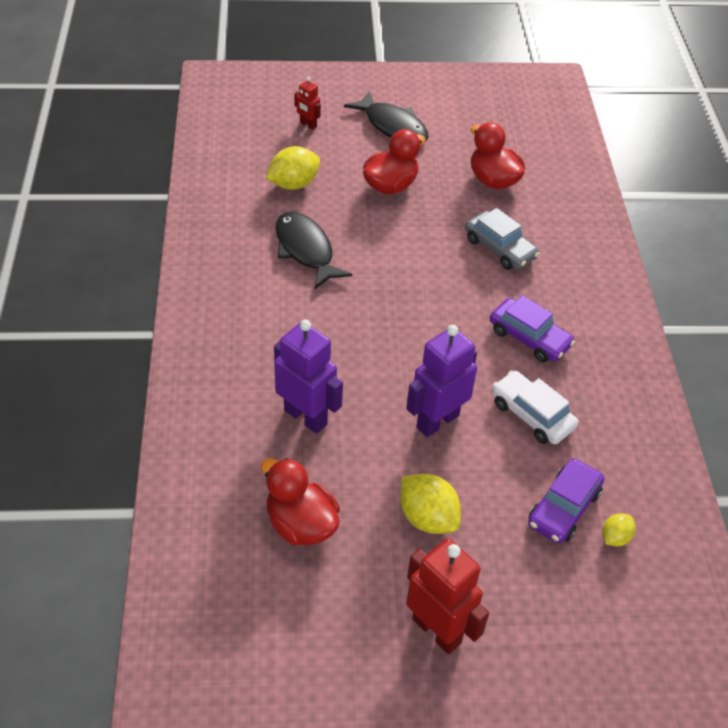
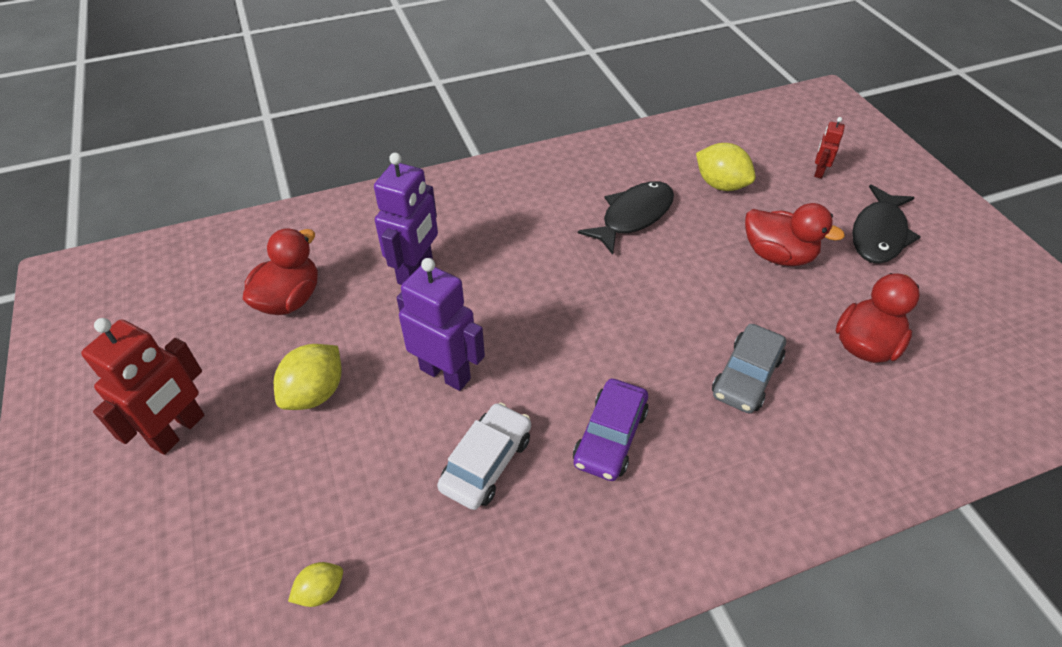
camera: 75 degrees right, 0 degrees up
(563, 508) = (354, 523): purple car -> none
(615, 537) = (321, 591): yellow lemon -> yellow lemon turned 60 degrees counterclockwise

